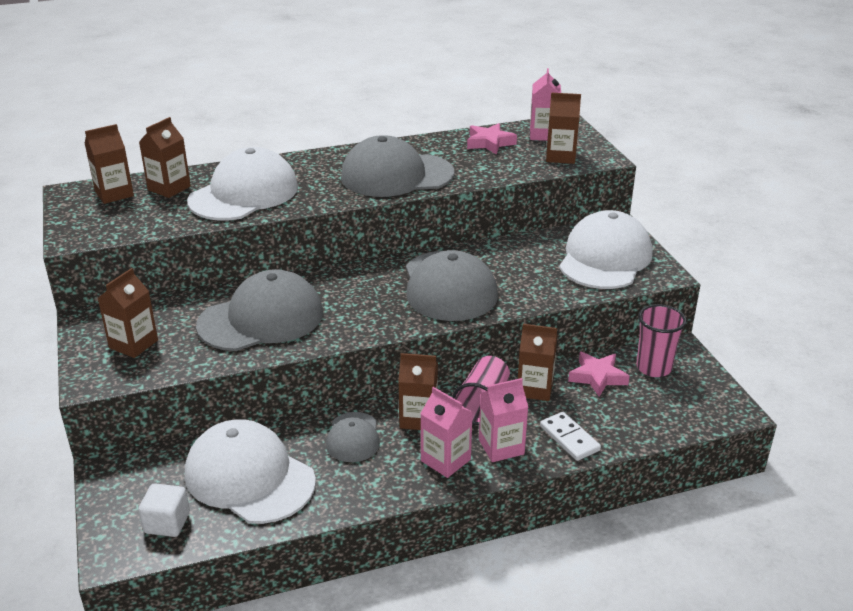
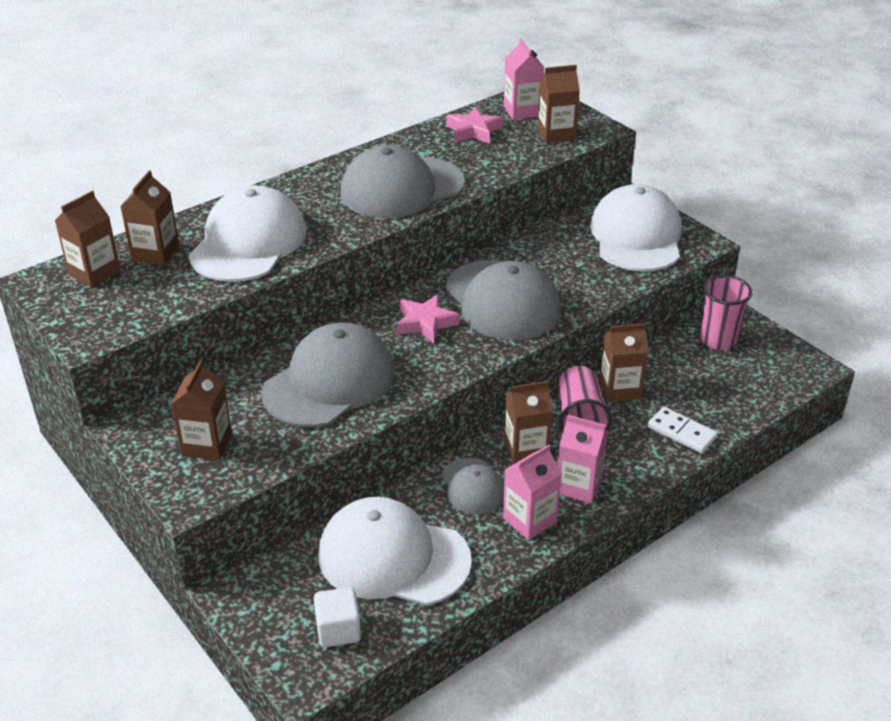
camera: 20 degrees left, 5 degrees up
(501, 447) = (623, 458): pink carton -> pink carton (529, 520)
(597, 377) = (672, 362): pink star -> pink star (425, 323)

